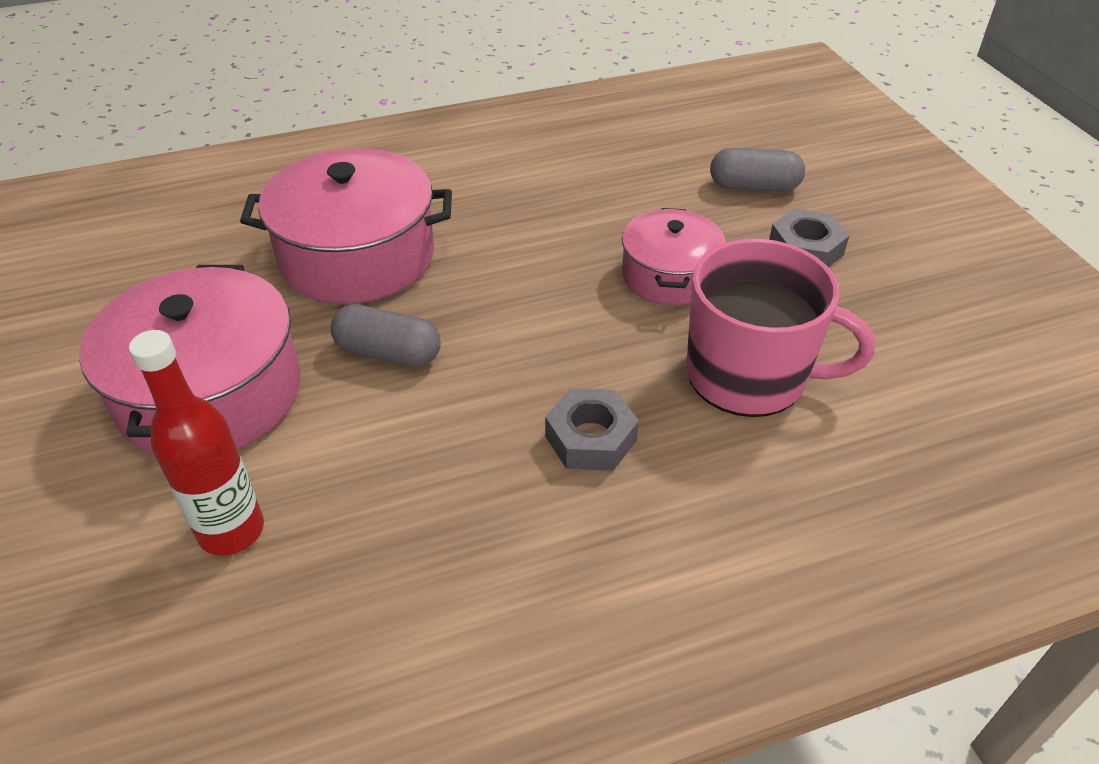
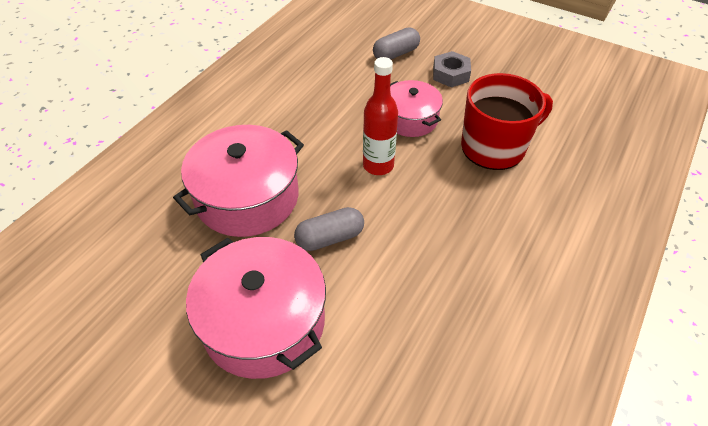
camera: 40 degrees left, 5 degrees up
(231, 531) = (368, 379): red bottle -> red bottle (378, 165)
(590, 438) = (468, 217): grey nut -> none
(749, 375) = (494, 147): pink mug -> red mug

